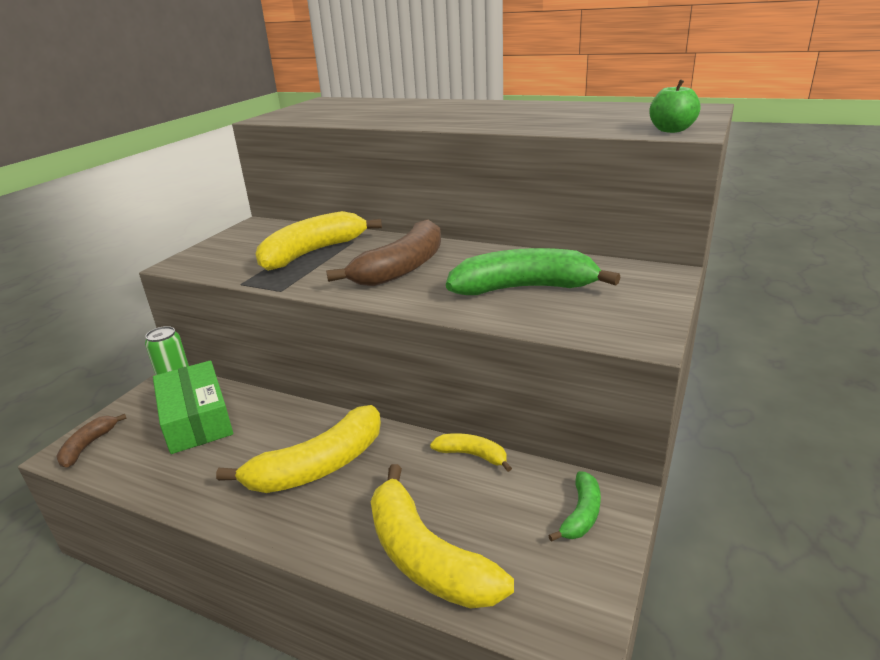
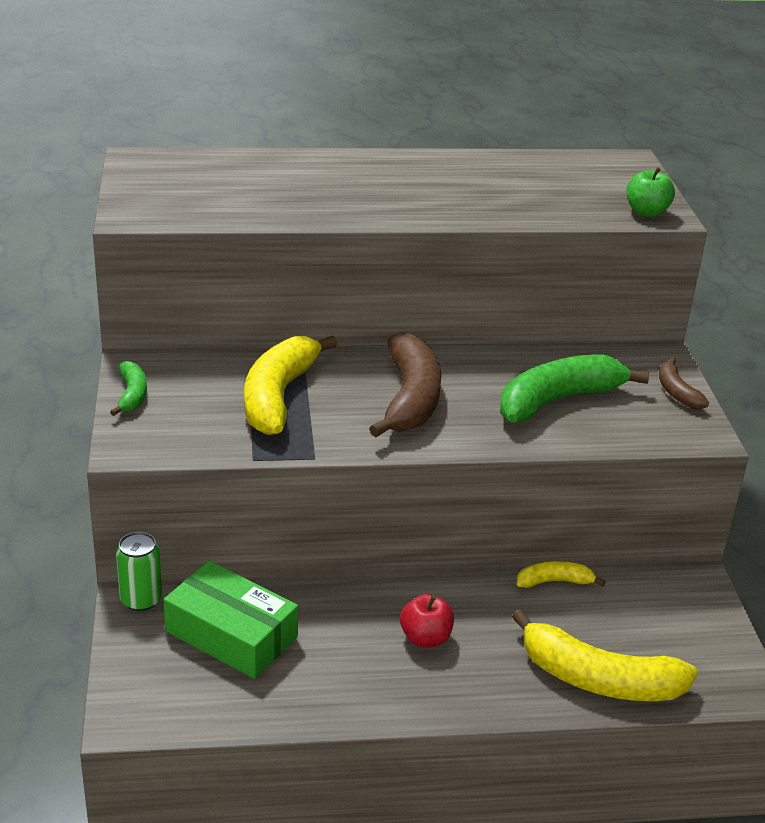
camera: 35 degrees left, 5 degrees up
(88, 446) = (140, 703): brown banana -> brown banana (676, 392)
(318, 466) = (425, 638): yellow banana -> red apple
(581, 514) = (683, 603): green banana -> green banana (132, 395)

